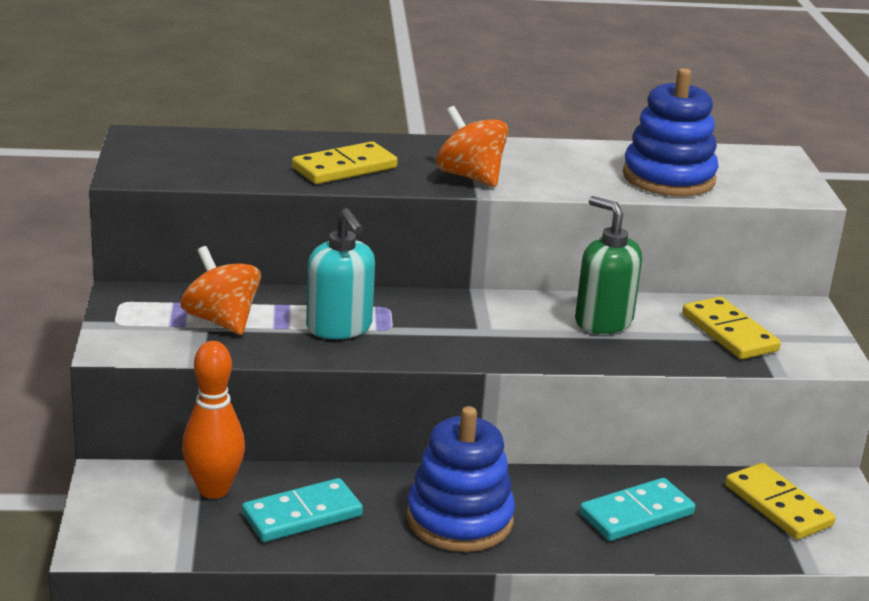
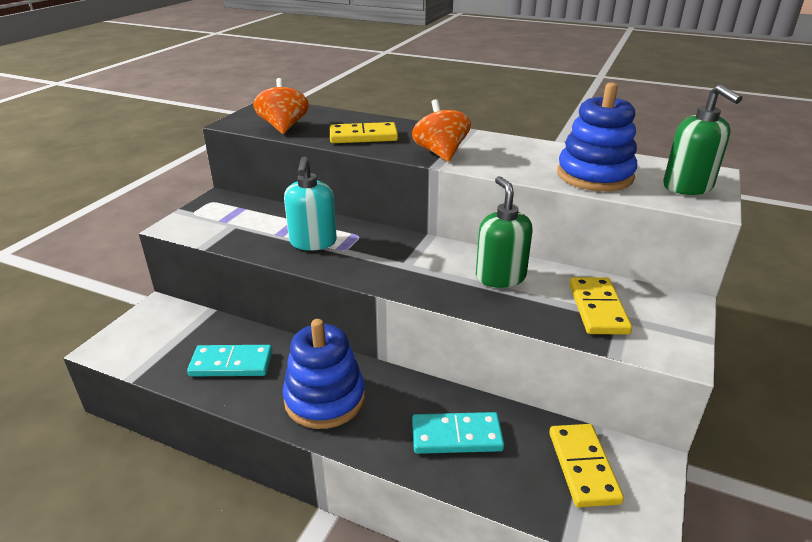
camera: 30 degrees right, 5 degrees up
(214, 489) = (201, 331): orange bowling pin -> none
(221, 321) = (249, 223): orange spinning top -> orange spinning top (283, 127)
(770, 176) = (688, 187): none -> green soap dispenser

